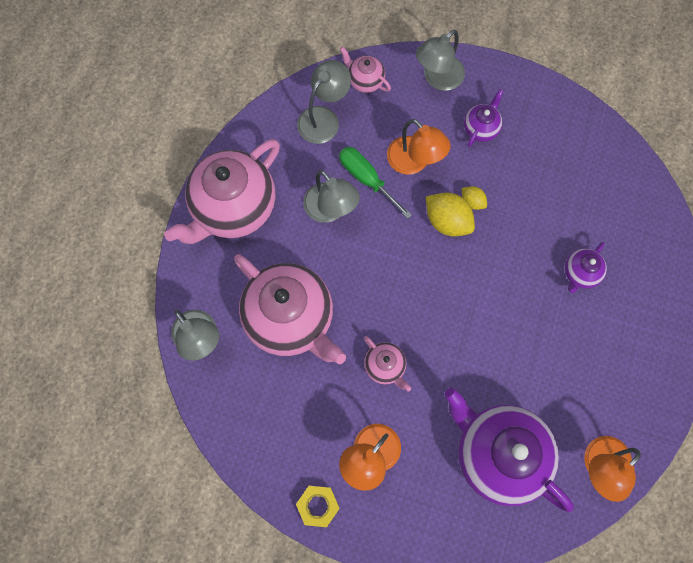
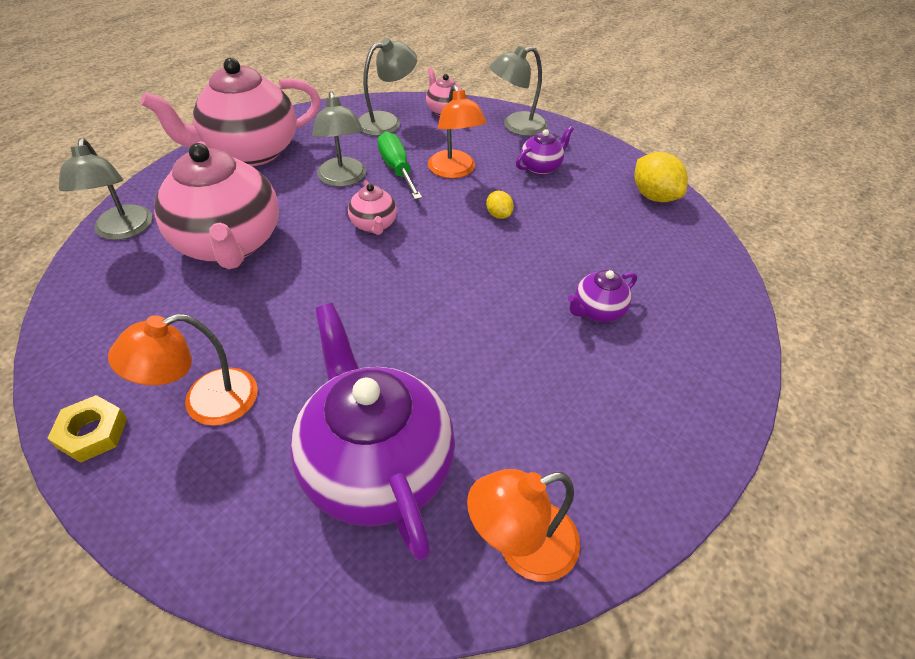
camera: 20 degrees right, 25 degrees down
(385, 366) = (298, 319): pink teapot -> pink teapot (374, 225)
(447, 221) = (460, 221): yellow lemon -> yellow lemon (653, 196)

